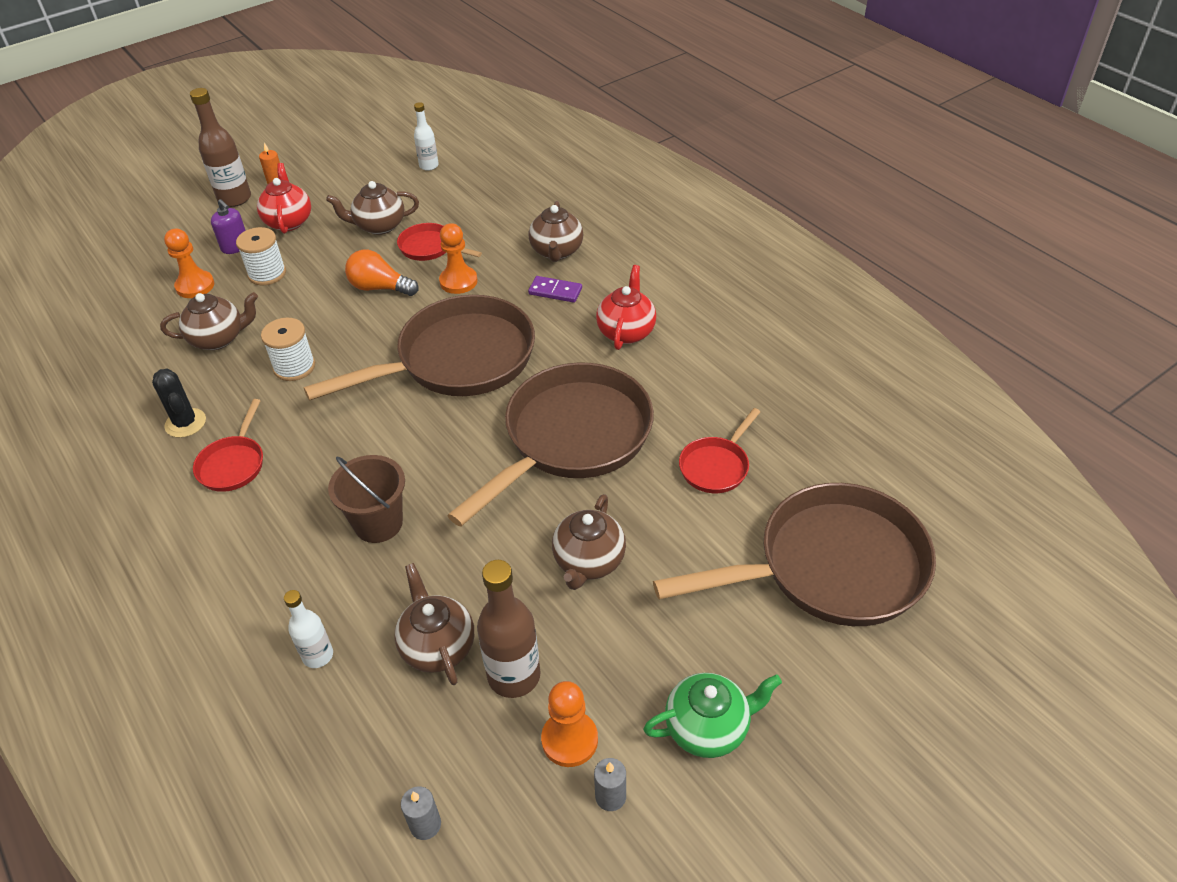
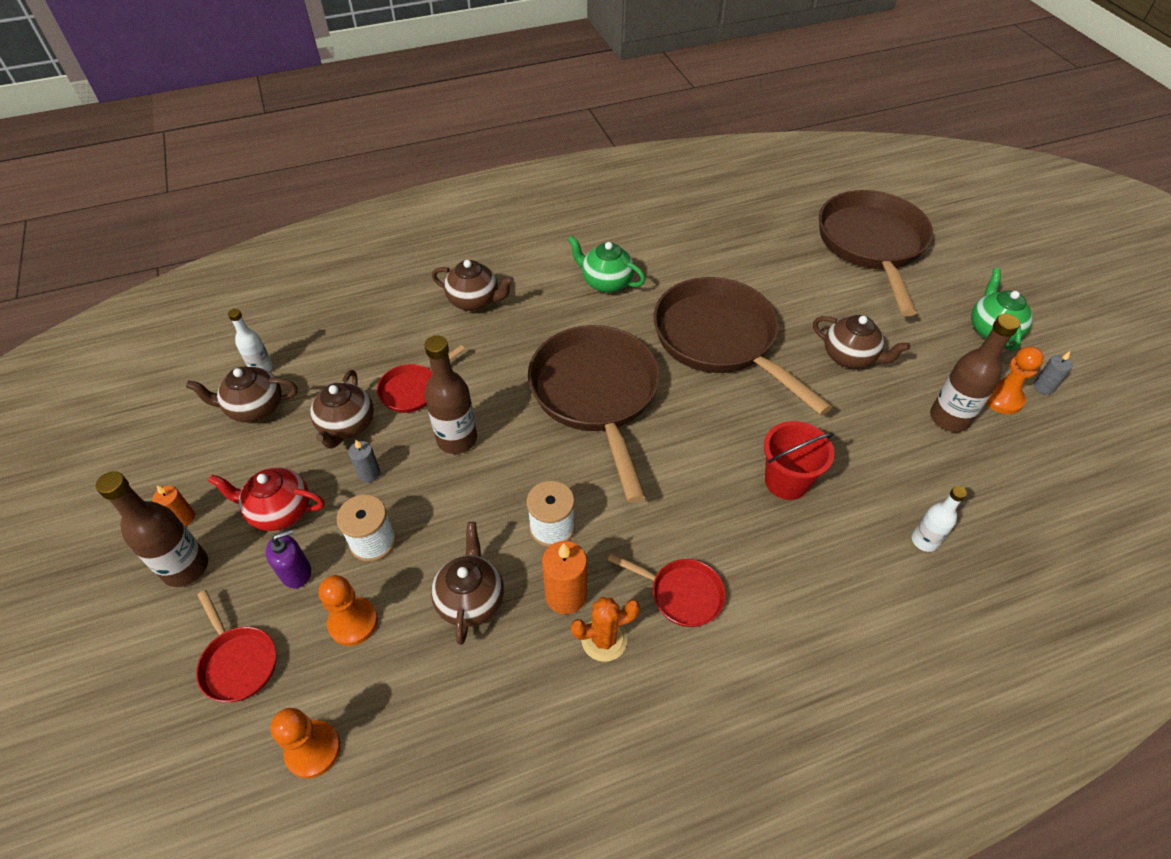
camera: 75 degrees left, 5 degrees up
(185, 423) = (604, 639): black cactus -> orange cactus
(226, 391) = (566, 595): none -> orange candle
(378, 523) = (786, 481): brown bucket -> red bucket
(379, 288) = (457, 439): orange light bulb -> brown bottle
(425, 824) = (1071, 488): grey candle -> grey candle (369, 473)
(437, 646) = (920, 459): brown teapot -> brown teapot (255, 408)
(458, 281) = (481, 376): orange pawn -> orange pawn (313, 750)
(555, 291) = (531, 313): purple domino -> none
(626, 331) = (606, 282): red teapot -> green teapot
(716, 466) = (771, 271): red pan -> red pan (238, 662)

